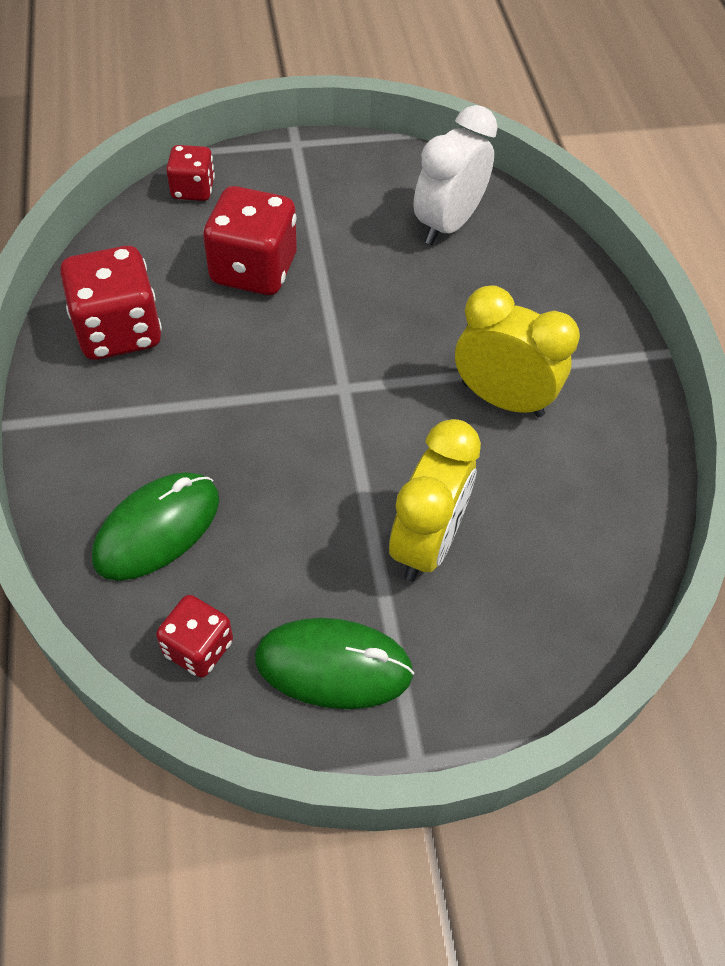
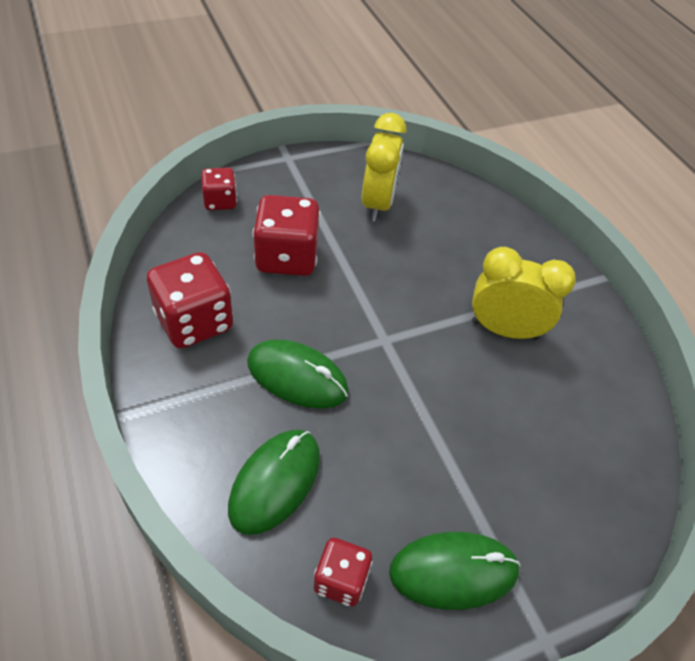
camera: 15 degrees left, 5 degrees down
(221, 414) = (297, 377): none -> green mouse
(427, 543) = (489, 453): yellow clock -> yellow clock (377, 204)
(447, 224) = (419, 204): white clock -> none

